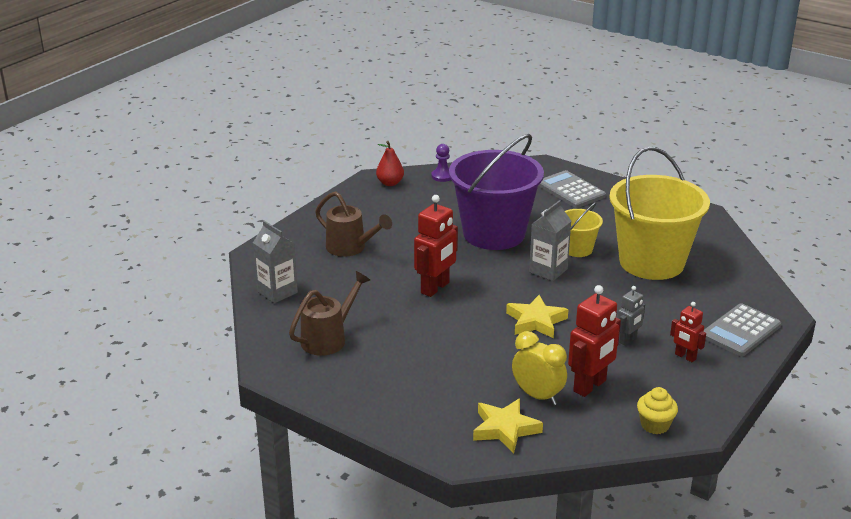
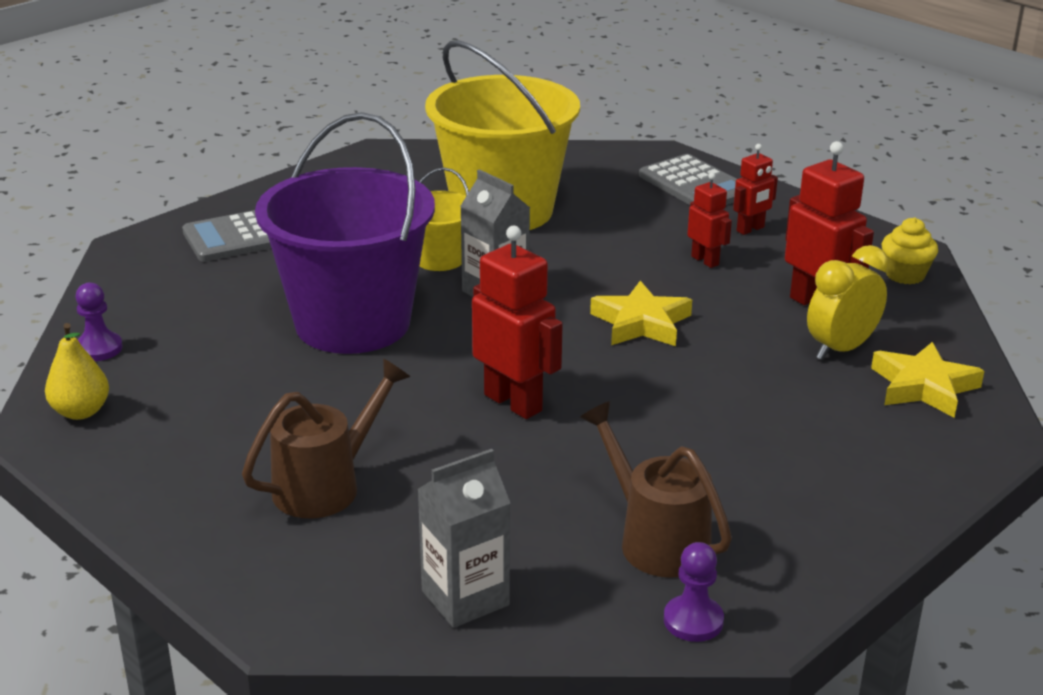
camera: 80 degrees left, 0 degrees up
(270, 352) = (693, 621): none -> purple pawn
(390, 183) = (81, 412): red pear -> yellow pear
(628, 340) = (705, 260): grey robot -> red robot

